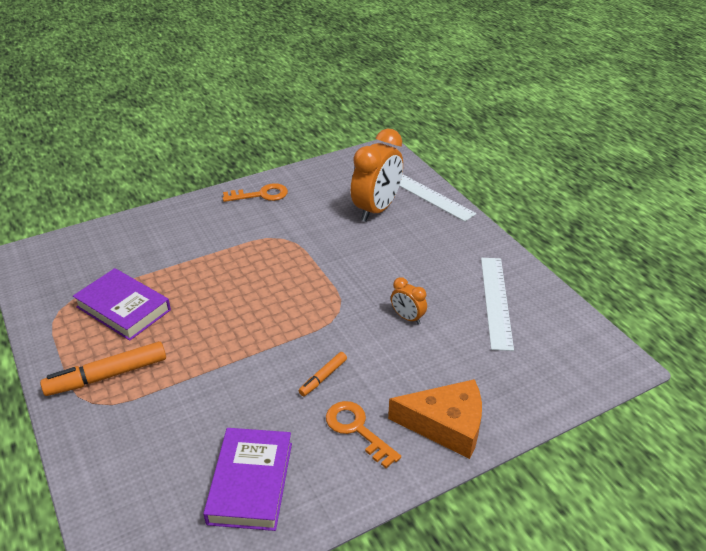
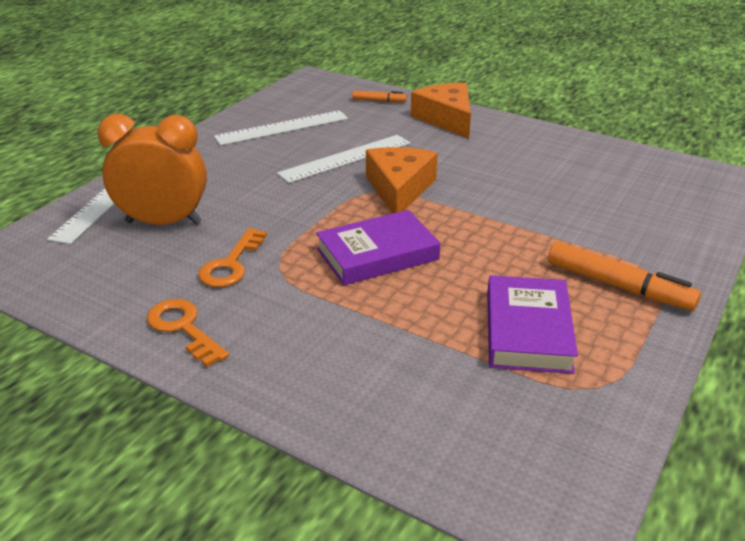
camera: 120 degrees left, 5 degrees down
(251, 482) = (596, 169): purple book -> purple book (377, 254)
(323, 377) = (463, 174): orange marker -> orange marker (379, 101)
(331, 327) = (399, 189): none -> orange cheese
(357, 429) = (495, 146): orange key -> orange key (231, 264)
(407, 318) = (345, 158): orange clock -> white ruler

